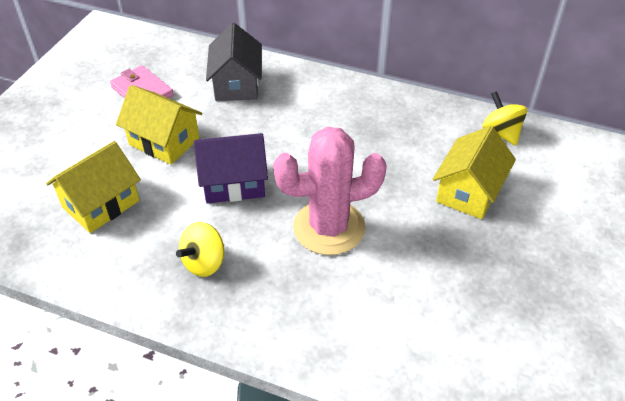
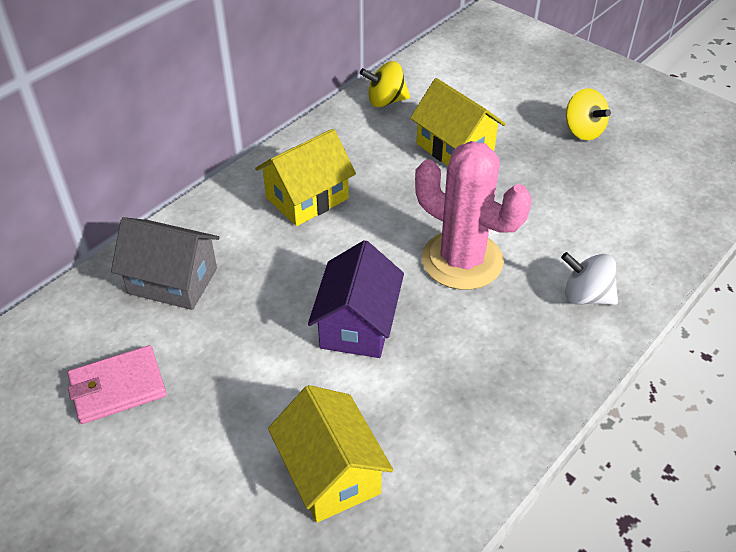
camera: 70 degrees left, 0 degrees up
(164, 141) = (243, 380): yellow house -> yellow house (307, 198)
(204, 262) = (474, 379): yellow spinning top -> yellow spinning top (583, 131)
(326, 322) = (586, 296): none -> white spinning top
(329, 227) = (462, 260): pink cactus -> pink cactus turned 60 degrees counterclockwise

